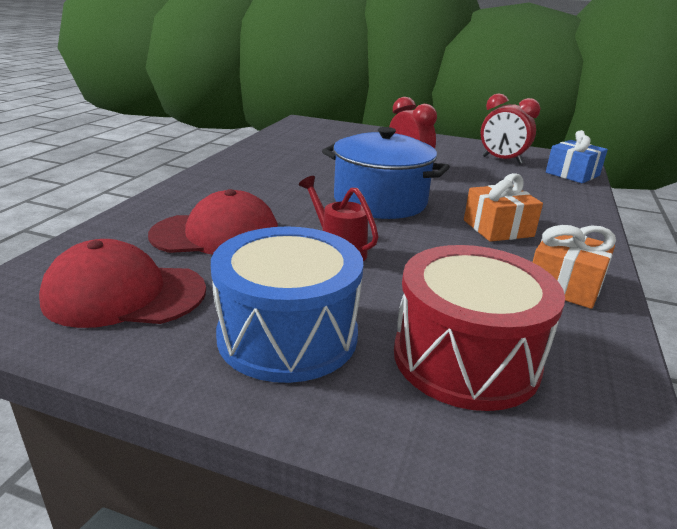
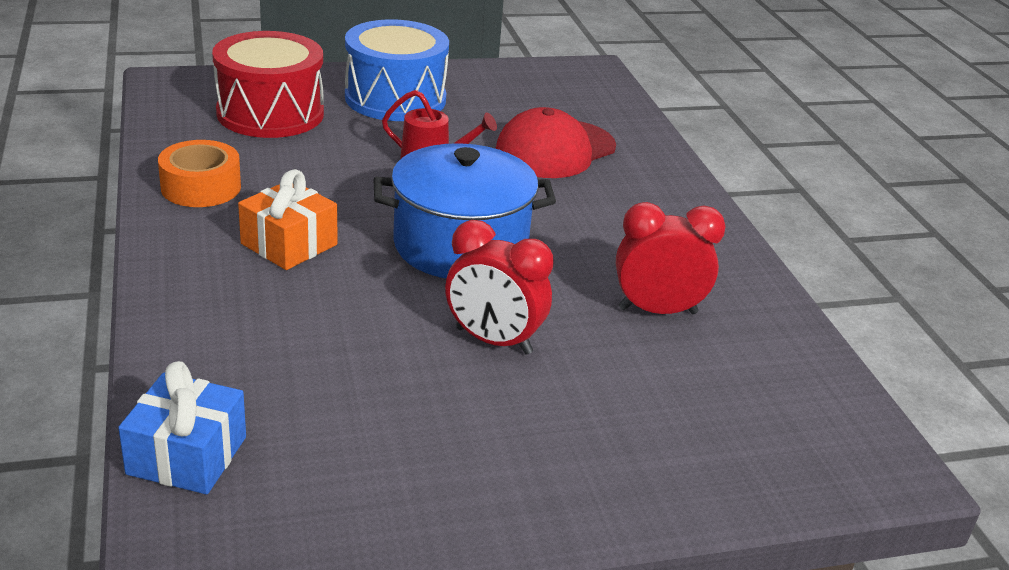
camera: 145 degrees right, 5 degrees up
(124, 294) = (530, 93): red cap -> none
(502, 160) = (349, 459): red clock -> red clock (657, 311)
(564, 285) = (201, 187): orange gift -> orange tape

